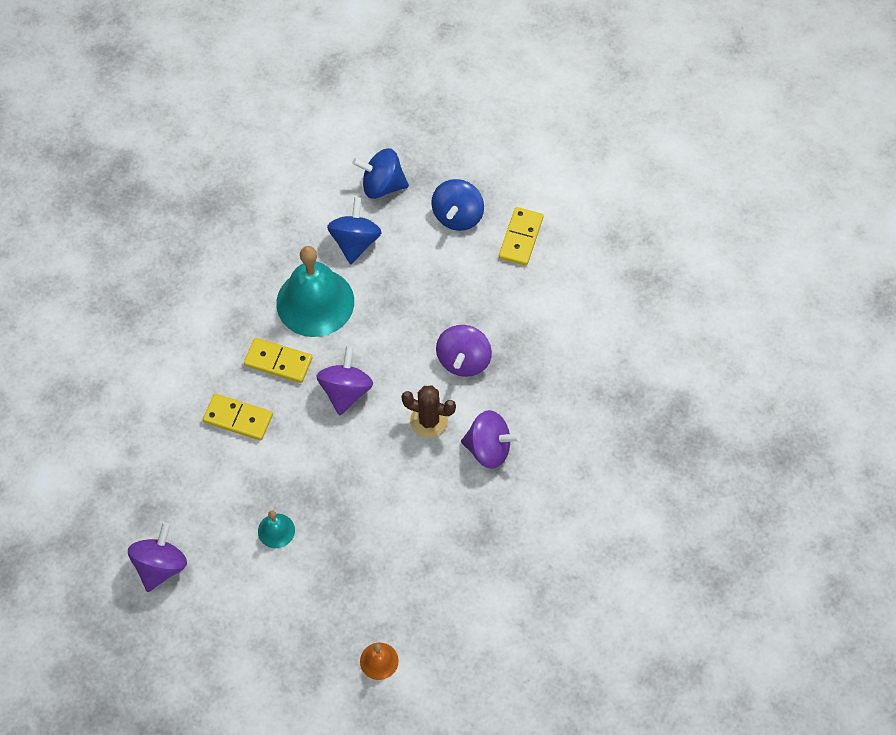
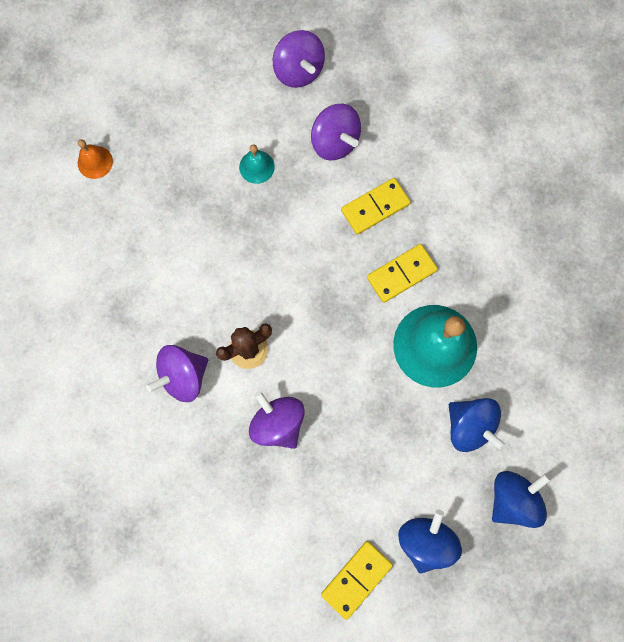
camera: 130 degrees right, 15 degrees up
(346, 391) = (330, 305): purple spinning top -> purple spinning top (335, 142)
(457, 216) = (425, 540): blue spinning top -> blue spinning top turned 45 degrees clockwise
(520, 238) = (356, 579): yellow domino -> yellow domino turned 75 degrees clockwise

